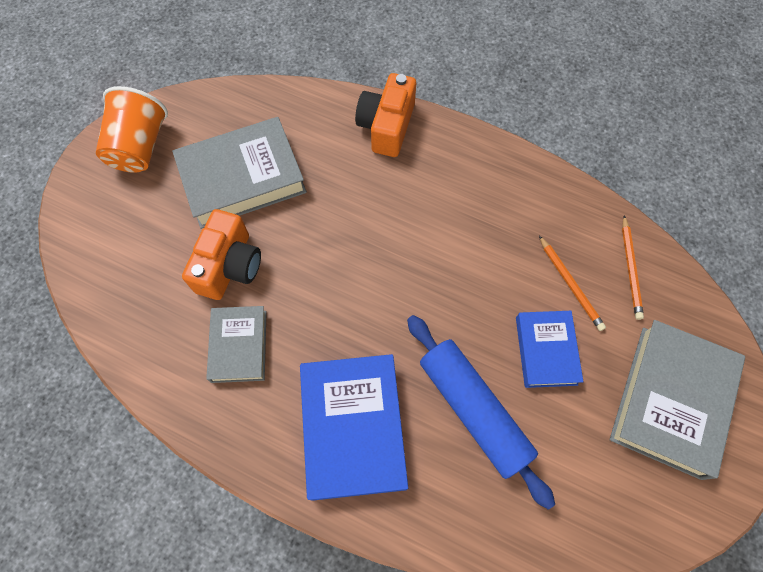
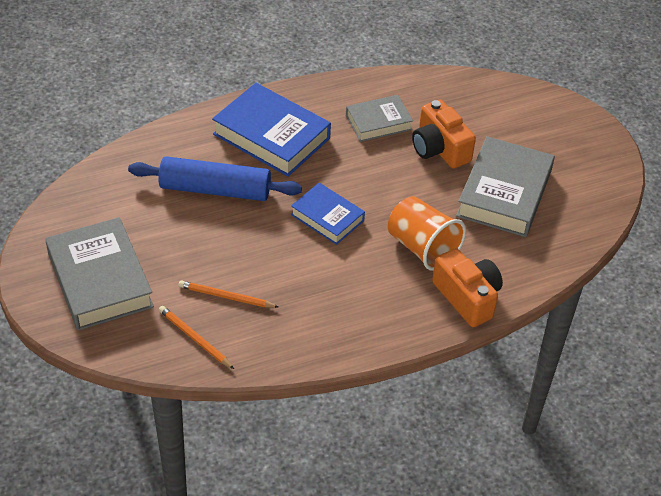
camera: 130 degrees right, 20 degrees down
(140, 147) = (588, 160): orange cup -> orange cup (422, 248)
(239, 346) = (378, 122): grey book -> grey book turned 60 degrees counterclockwise
(545, 350) = (204, 248): blue book -> blue book (327, 217)

